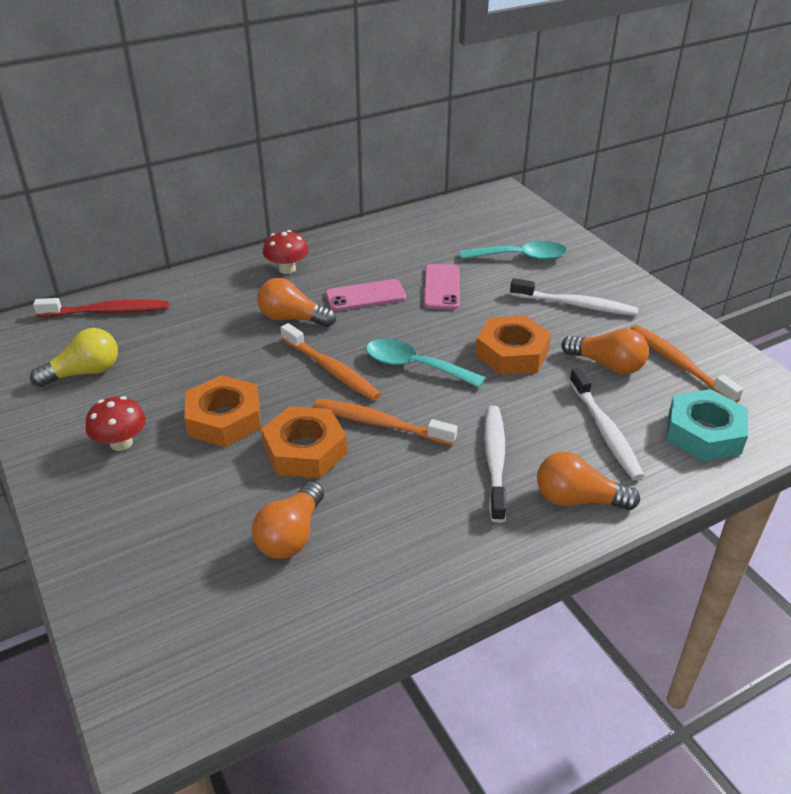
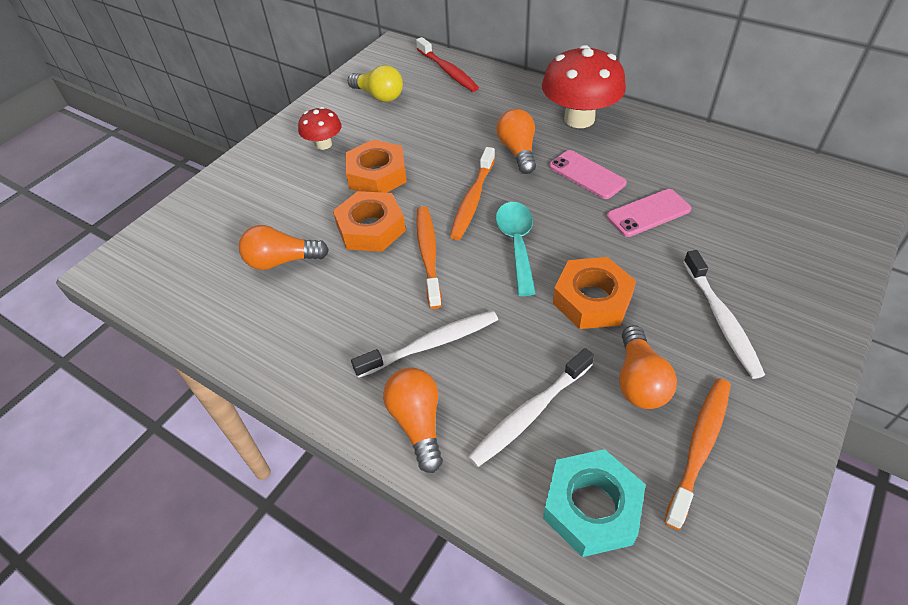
camera: 65 degrees right, 10 degrees up
(287, 269) = (579, 119): red mushroom -> red mushroom, size x1.89
(521, 257) = (761, 247): turquoise spoon -> none

